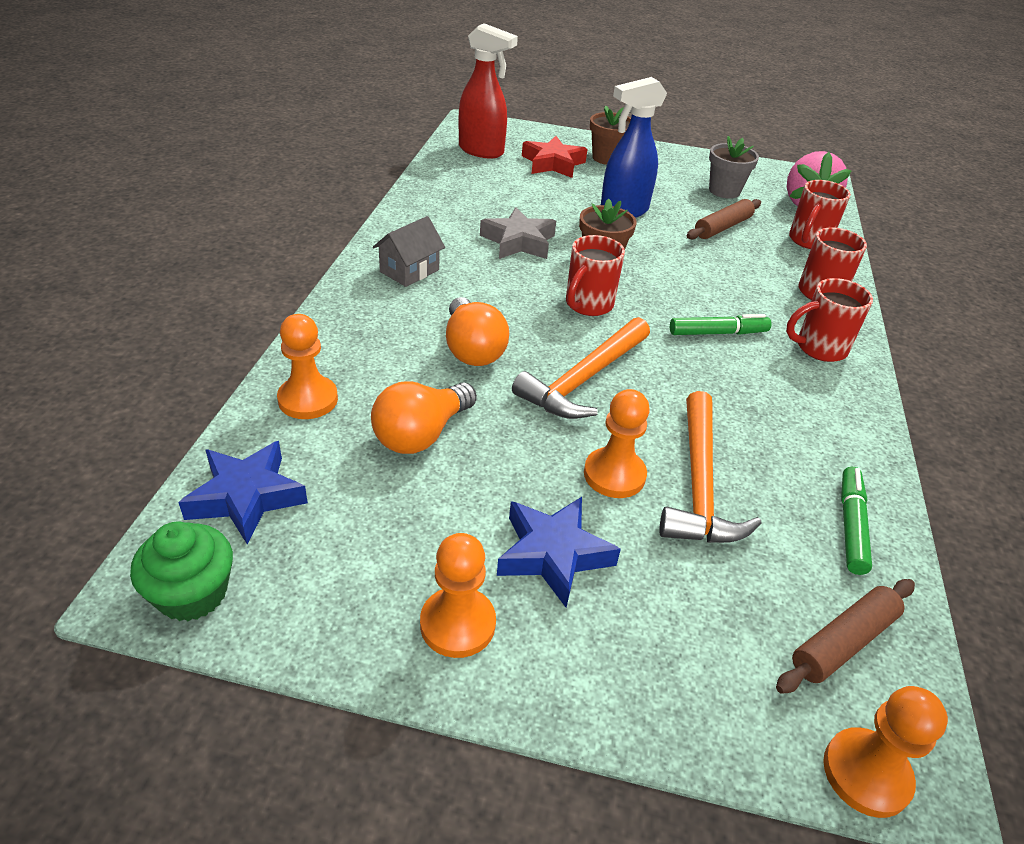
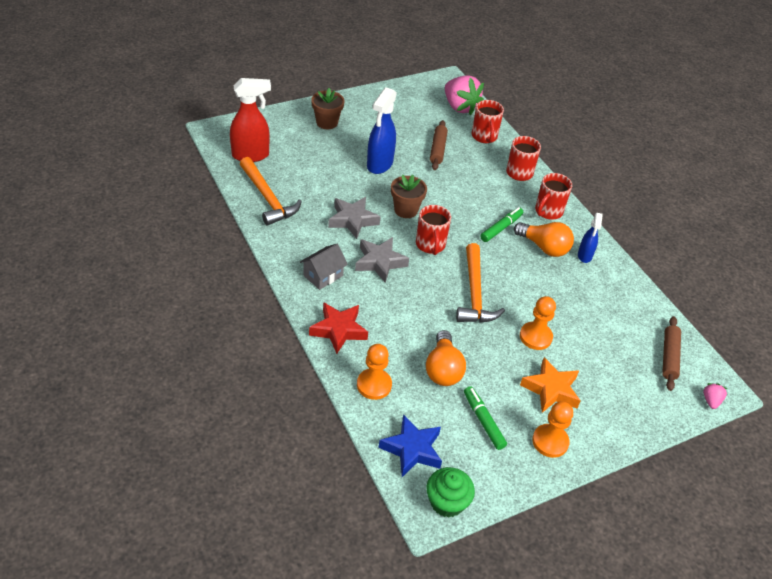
camera: 40 degrees left, 5 degrees up
(409, 271) = (323, 275): grey house -> grey house turned 45 degrees clockwise
(472, 349) = (410, 307): orange light bulb -> orange light bulb (544, 247)
(496, 290) = (380, 262): none -> grey star
(553, 164) = (303, 144): red star -> red star (339, 330)
(553, 554) = (551, 389): blue star -> orange star
(699, 485) = (569, 320): orange hammer -> orange hammer (268, 198)
(724, 191) = (412, 118): grey flower pot -> none
(824, 423) = (584, 256): none -> blue spray bottle
(851, 525) = (633, 303): green marker -> green marker (483, 421)
(866, 773) = (711, 401): orange pawn -> pink strawberry

